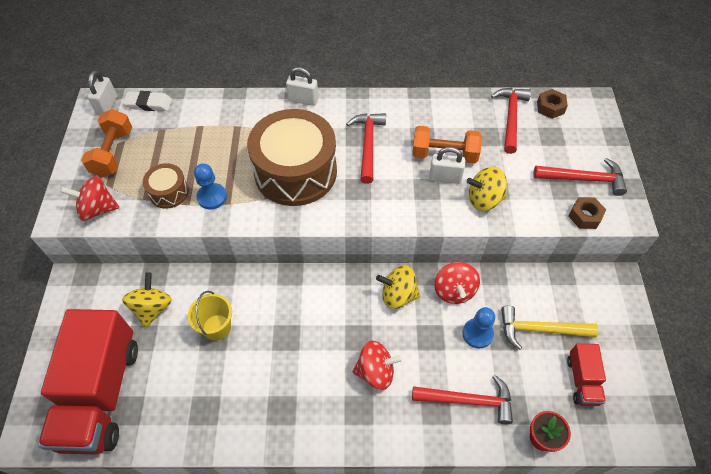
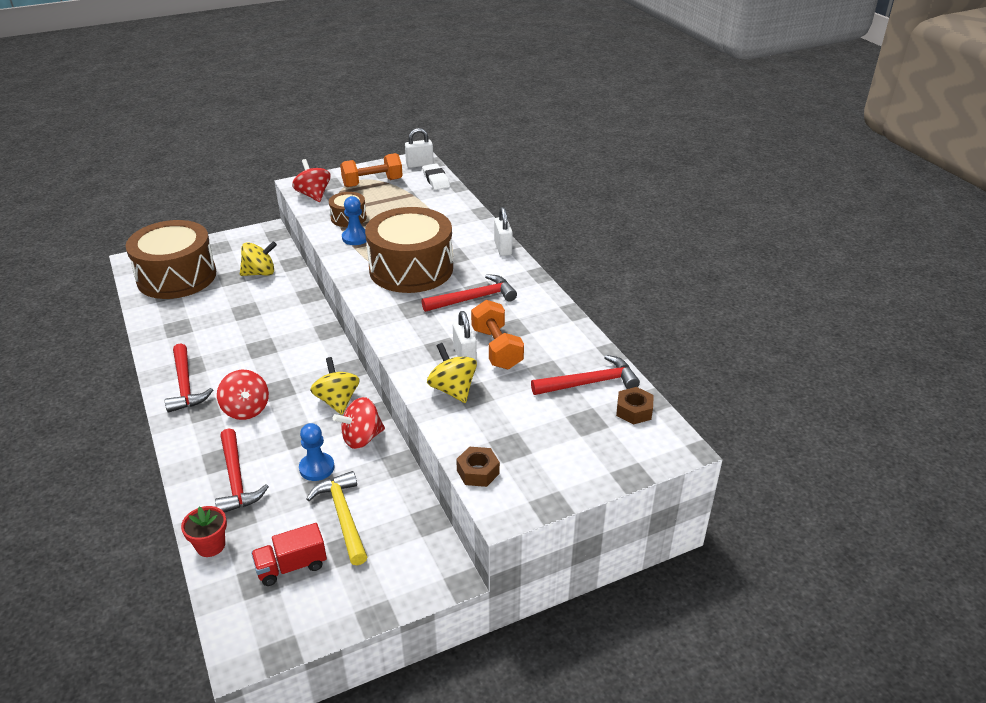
camera: 65 degrees right, 20 degrees down
(101, 393) = (177, 277): red truck -> brown drum
(217, 327) = (256, 309): yellow bucket -> none
(583, 179) = (536, 460): red hammer -> red hammer (185, 385)

